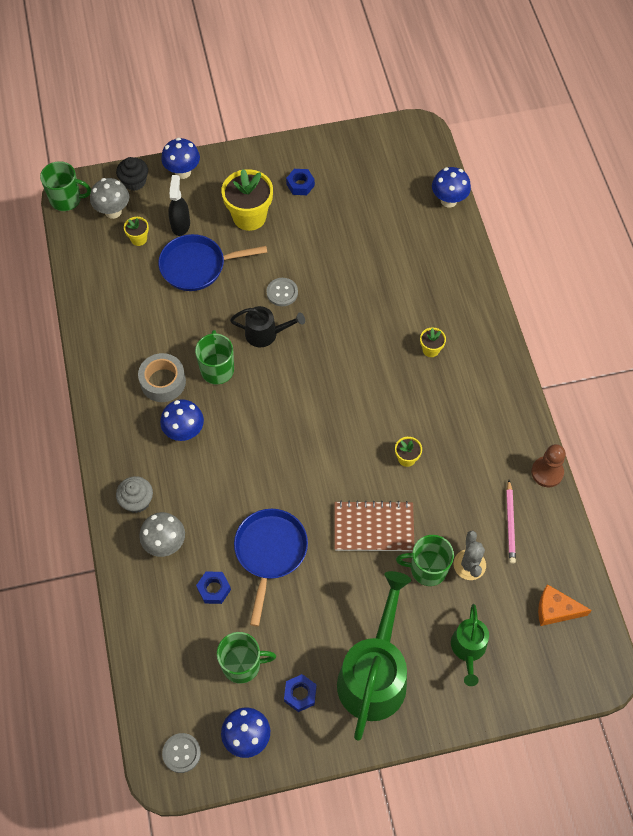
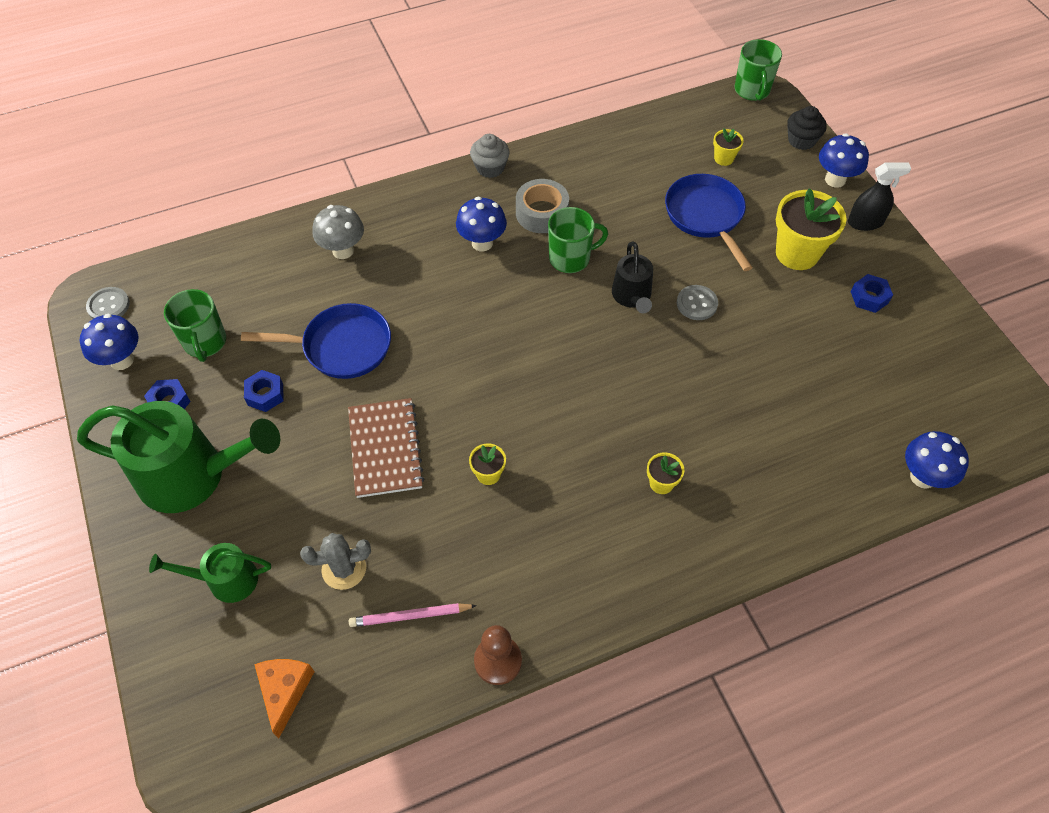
camera: 80 degrees right, 5 degrees down
(113, 211) = (752, 130): grey mushroom -> none
(137, 501) = (391, 218): grey cupcake -> grey cupcake (490, 168)
(180, 224) = (758, 191): black spray bottle -> black spray bottle (865, 222)
(214, 589) = (292, 302): blue nut -> blue nut (265, 394)
(427, 569) = (334, 518): green mug -> none

